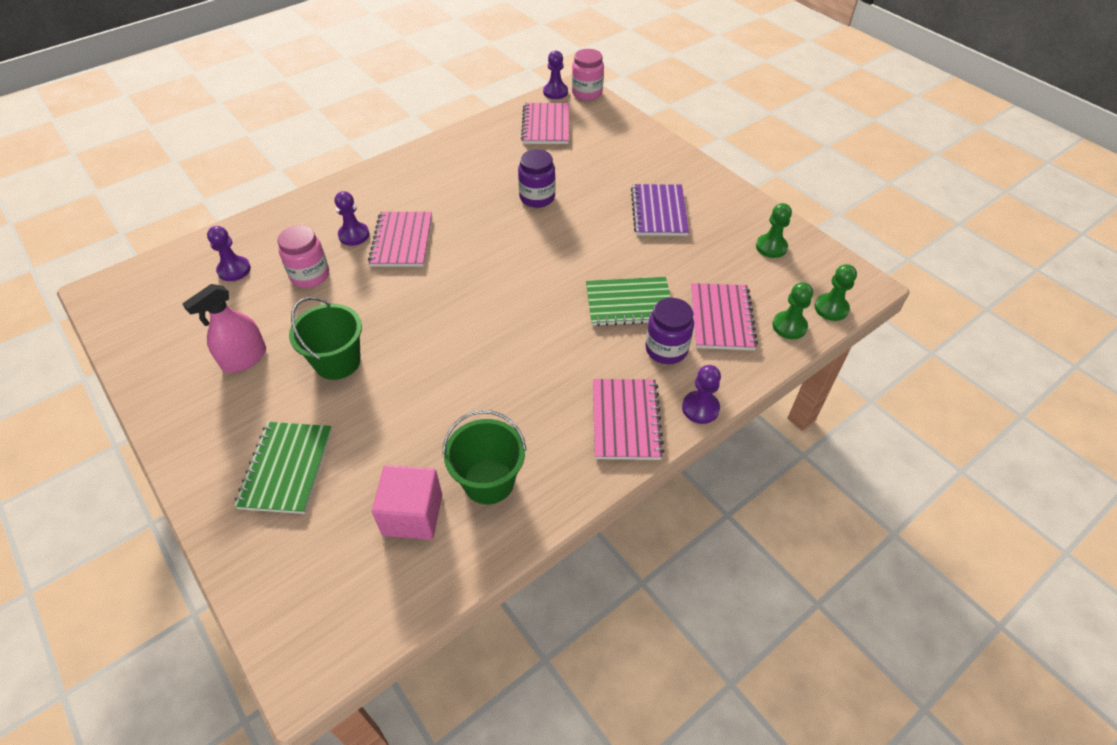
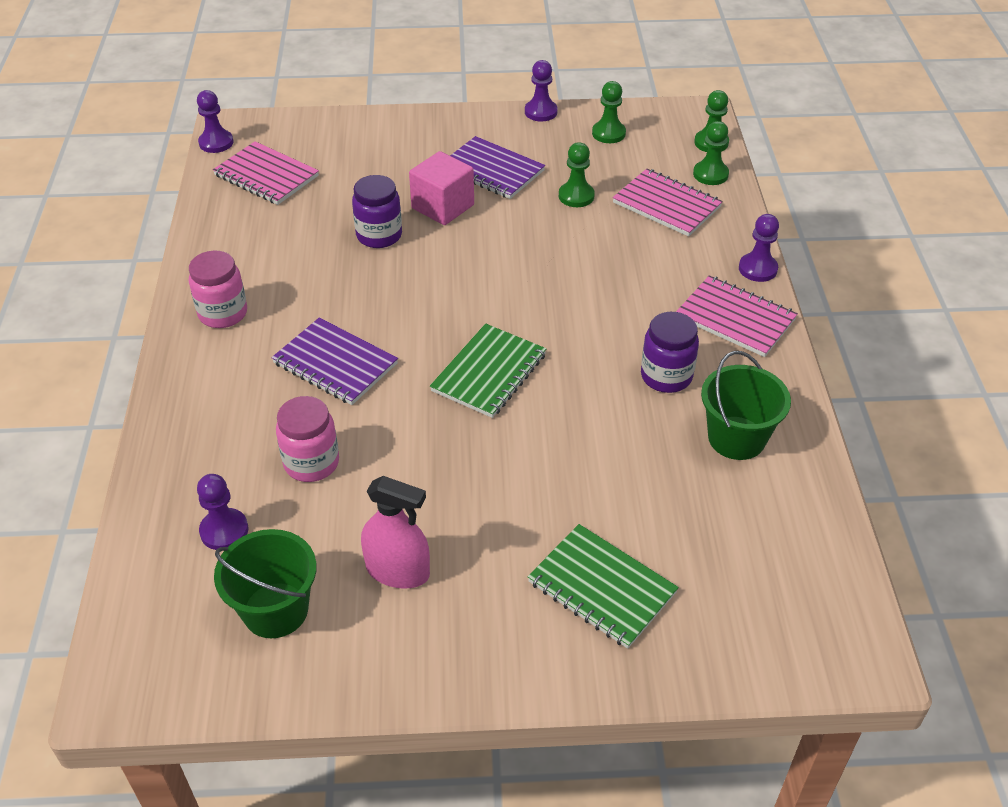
camera: 55 degrees left, 5 degrees down
(244, 358) = (398, 571): pink spray bottle -> pink spray bottle turned 60 degrees counterclockwise
(337, 362) = (479, 489): green bucket -> green bucket (275, 610)
(354, 235) = (280, 399): purple pawn -> purple pawn (541, 112)
(401, 241) = (335, 364): pink notebook -> purple notebook
(412, 514) = (736, 508): pink cube -> pink cube (443, 207)
(587, 93) = (248, 124): pink jar -> pink jar (223, 313)
(629, 303) = (596, 248): green notebook -> green notebook (489, 373)
(666, 349) = (673, 254): purple jar -> purple jar (666, 376)
(677, 265) = (576, 196): none -> green pawn

